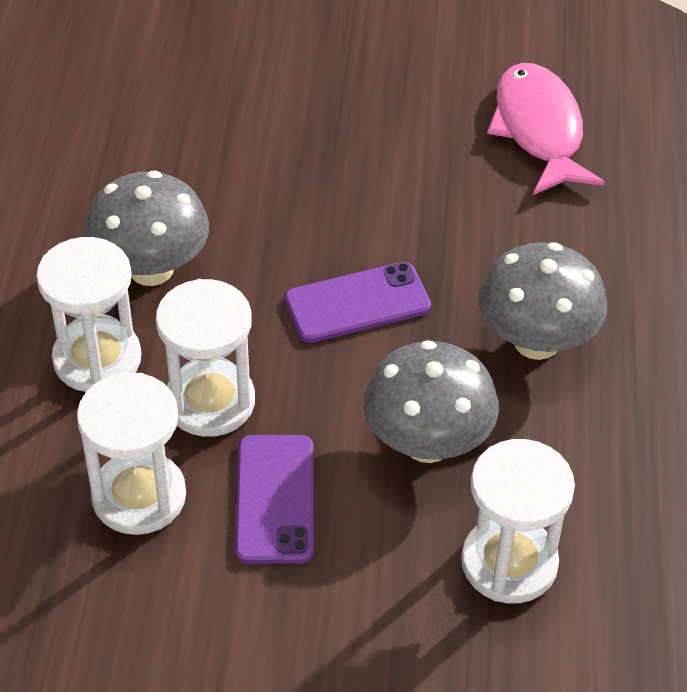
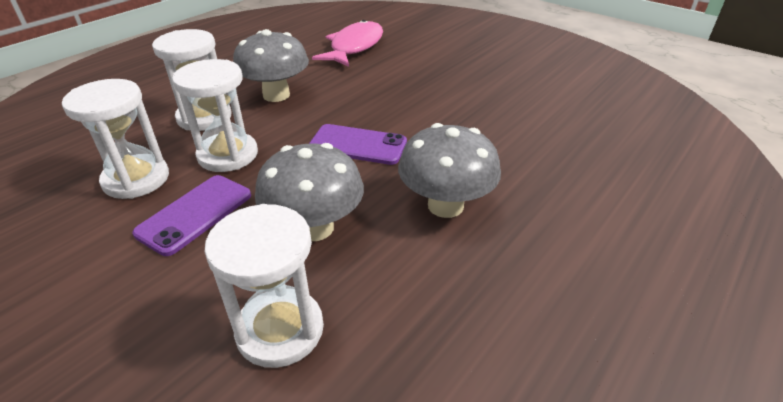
camera: 35 degrees right, 10 degrees down
(539, 130) = (549, 111): pink fish -> pink fish (354, 47)

